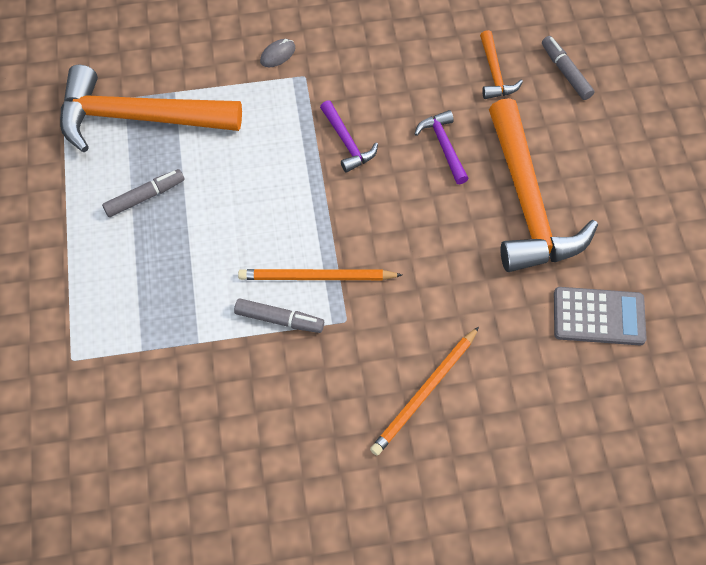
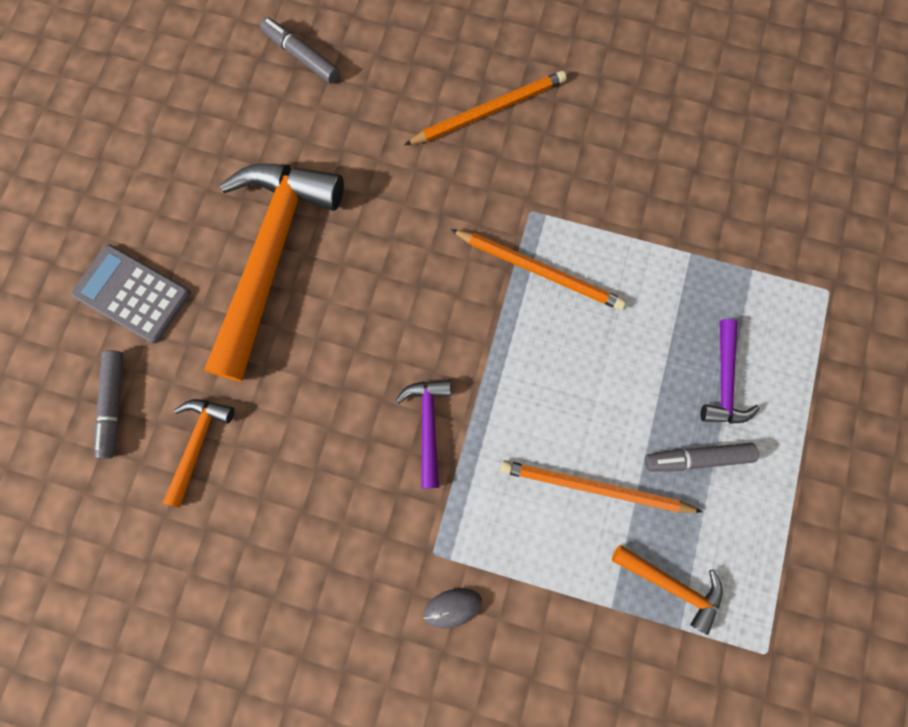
camera: 155 degrees left, 15 degrees up
(138, 118) = (671, 585): orange hammer -> orange hammer, size x0.45
(212, 151) = (594, 487): none -> orange pencil
(279, 320) = (598, 241): grey marker -> grey marker (301, 56)
(443, 146) = (319, 368): purple hammer -> purple hammer (724, 381)
(598, 317) = (282, 110): grey calculator -> grey calculator (133, 294)

